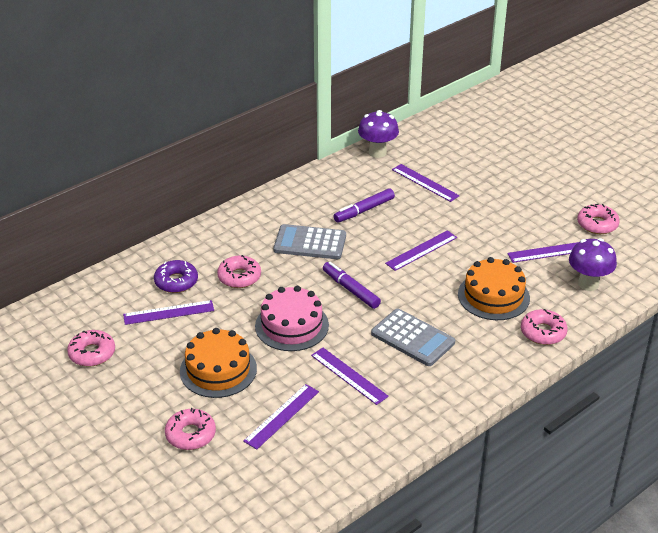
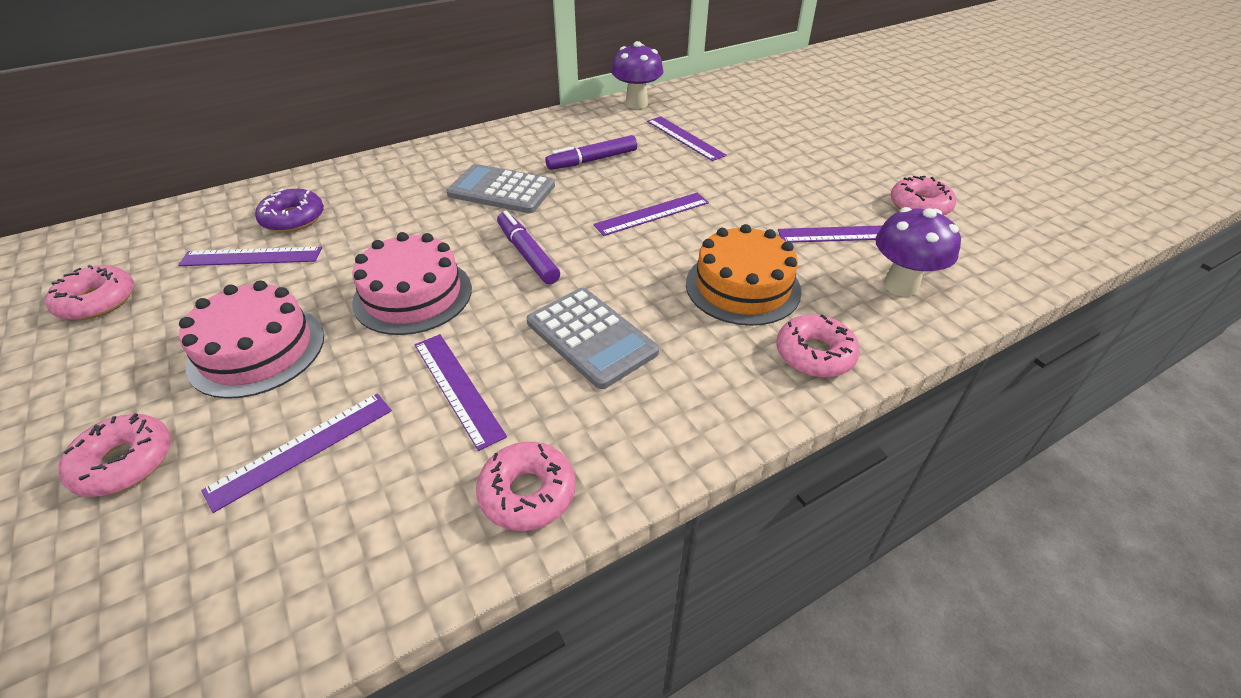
camera: 10 degrees right, 5 degrees up
(218, 370) = (257, 350): orange cake -> pink cake
(239, 277) = (381, 221): pink donut -> pink donut (527, 493)

